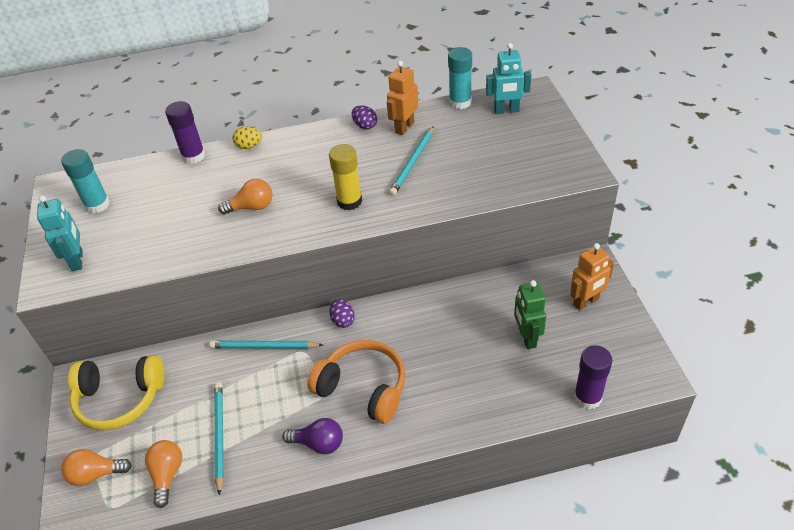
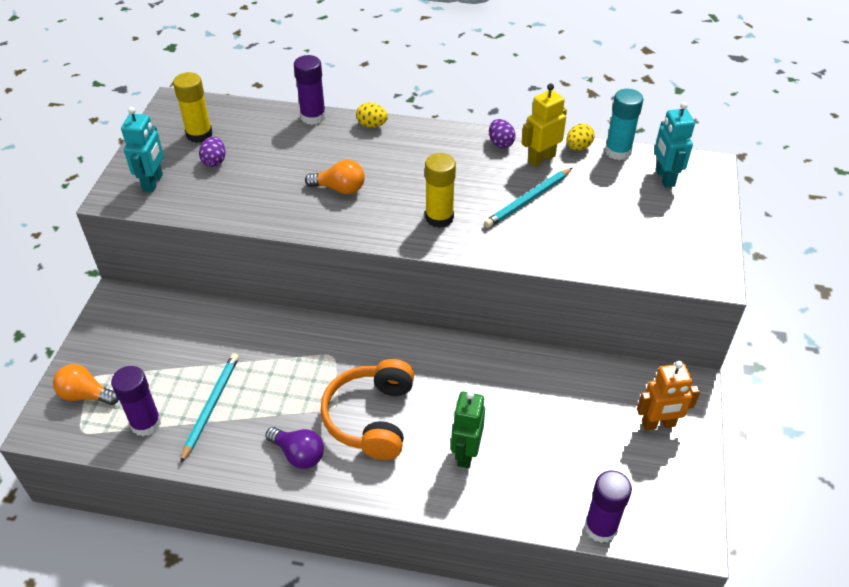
camera: 20 degrees right, 0 degrees up
(97, 205) = (199, 134): turquoise glue stick -> yellow glue stick
(120, 399) = (142, 333): yellow headphones -> none
(167, 475) = (146, 423): orange light bulb -> purple glue stick
(264, 347) = (298, 336): turquoise pencil -> none
(343, 320) = (388, 341): purple egg -> purple egg (214, 161)
(363, 388) = (371, 418): orange headphones -> orange headphones turned 135 degrees counterclockwise
(404, 127) = (541, 159): orange robot -> yellow robot
(428, 109) = (578, 147): none -> yellow egg
(506, 110) = (664, 178): turquoise robot -> turquoise robot turned 60 degrees clockwise
(527, 337) = (570, 436): green robot -> green robot (466, 453)

